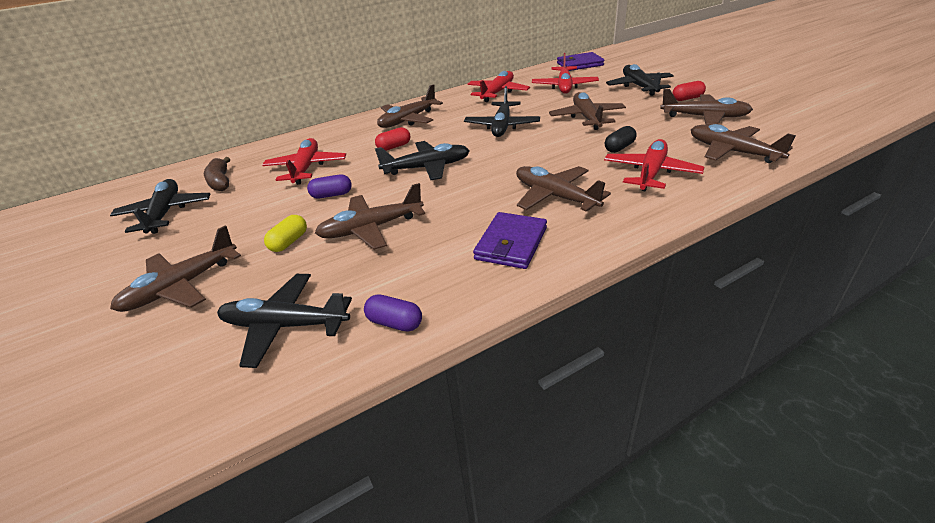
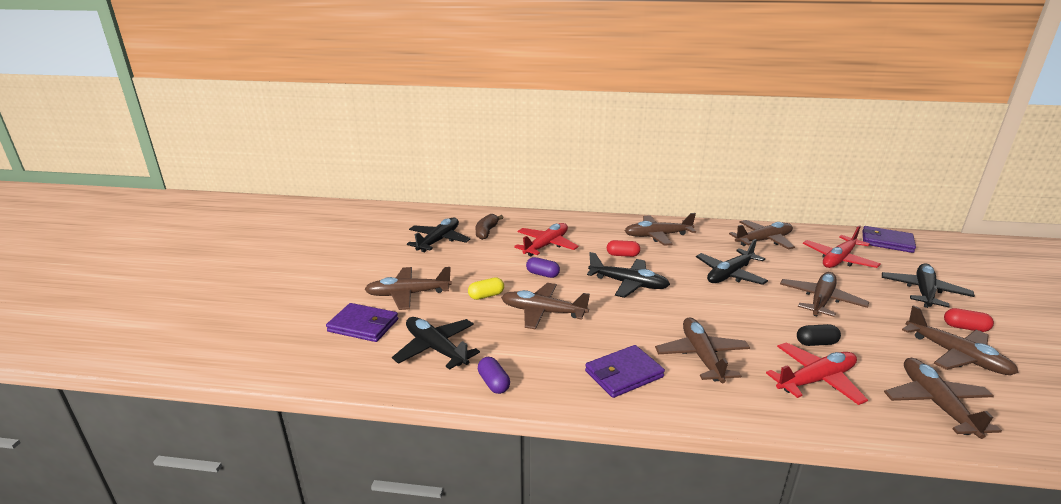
camera: 35 degrees right, 10 degrees down
(149, 353) = (363, 325): none -> purple wallet
(497, 93) = (763, 240): red plane -> brown plane

